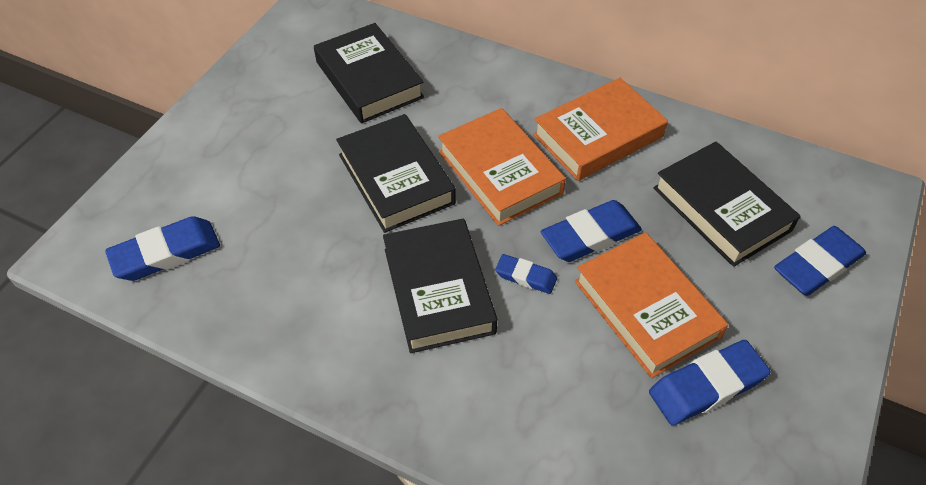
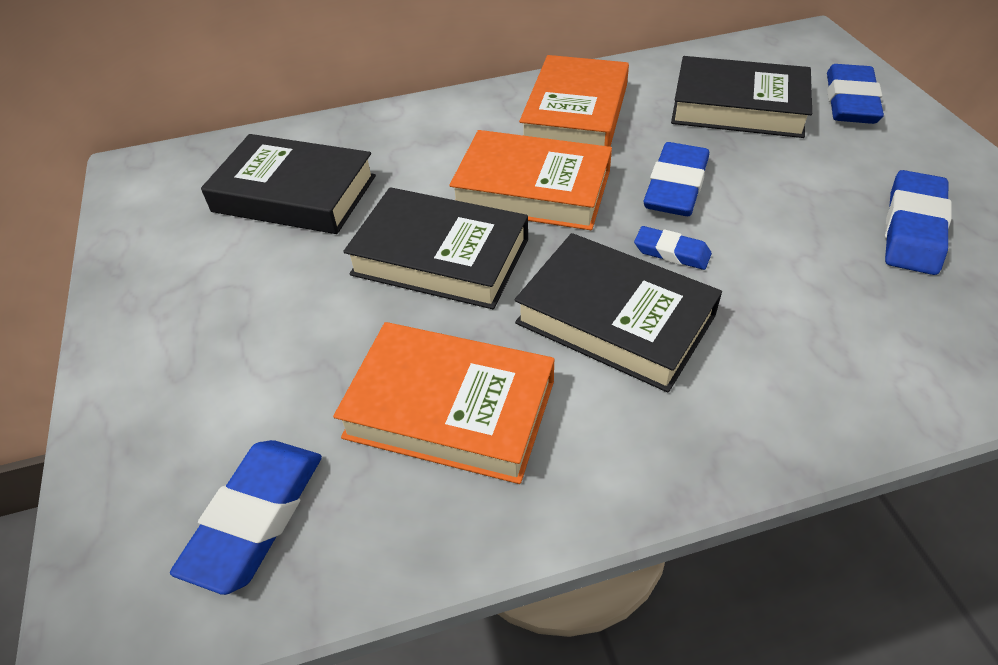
camera: 40 degrees left, 5 degrees down
(525, 276) = (671, 252): blue eraser -> blue eraser turned 45 degrees clockwise
(646, 309) = (793, 208): orange book -> orange book (450, 409)

